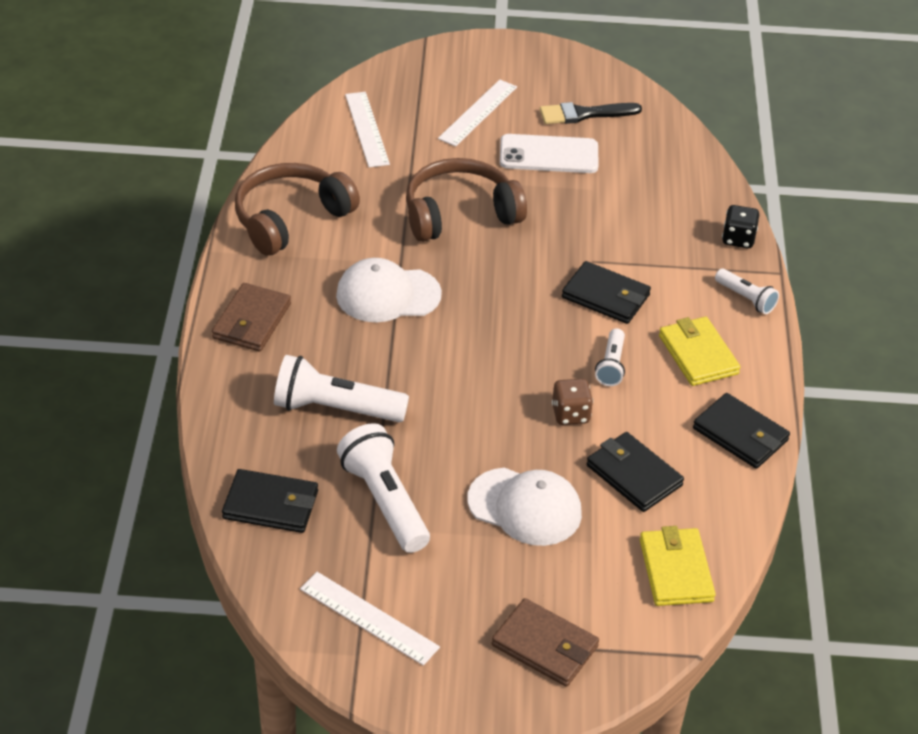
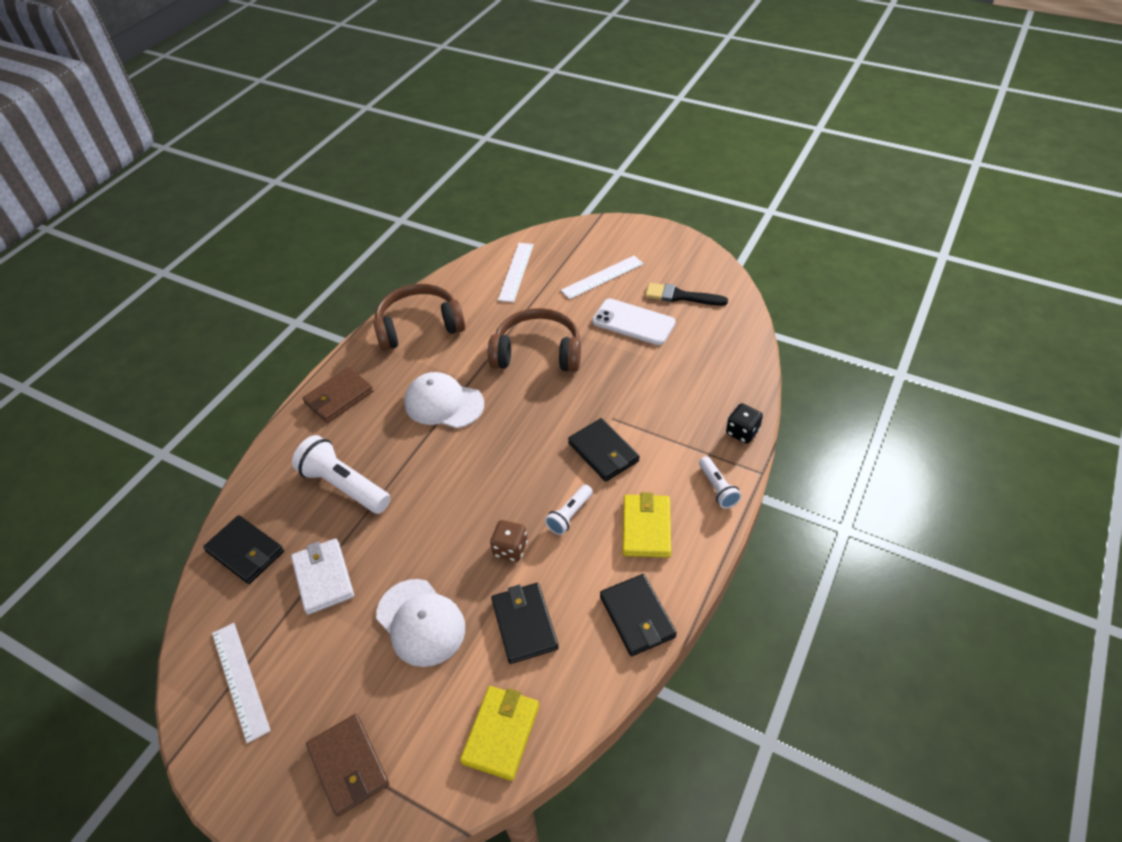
camera: 30 degrees right, 5 degrees up
(384, 501) = (323, 578): white flashlight -> white wallet

